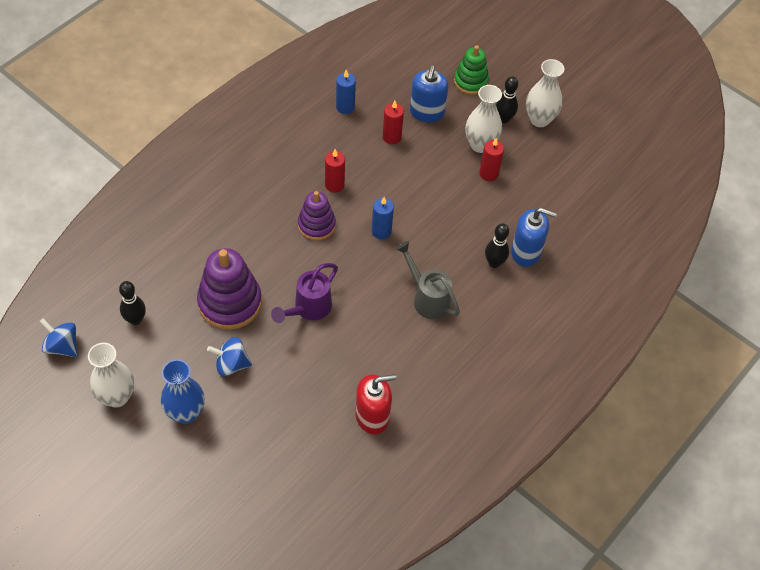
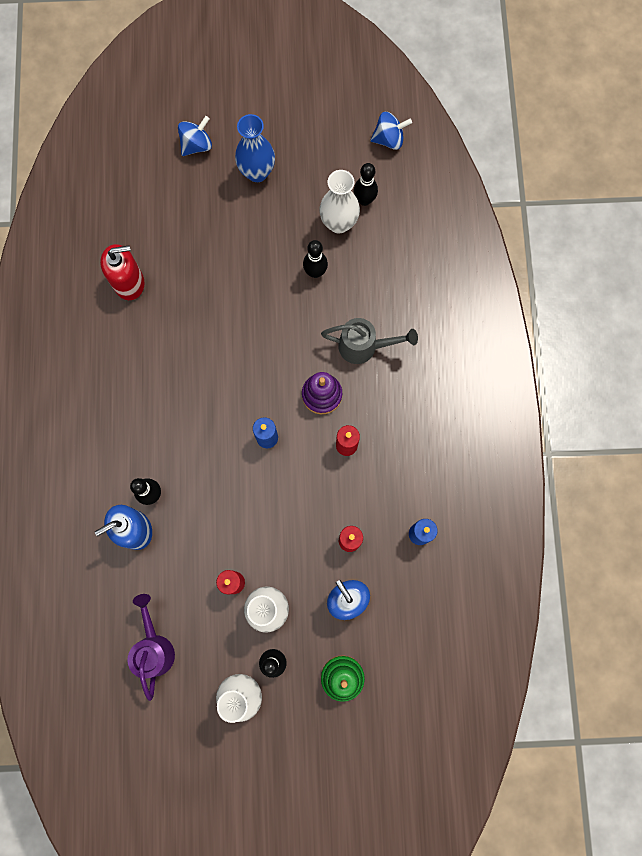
camera: 140 degrees right, 20 degrees up
(117, 397) = (313, 142): white vase -> white vase (339, 223)
(230, 302) = (315, 272): purple stacking toy -> black bowling pin
(231, 364) = (264, 230): blue spinning top -> blue spinning top (197, 145)
(308, 309) = (254, 319): purple watering can -> purple watering can (154, 647)
(372, 416) = (129, 283): red soap dispenser -> red soap dispenser turned 135 degrees counterclockwise
(427, 298) = (176, 412): grey watering can -> grey watering can (364, 347)

